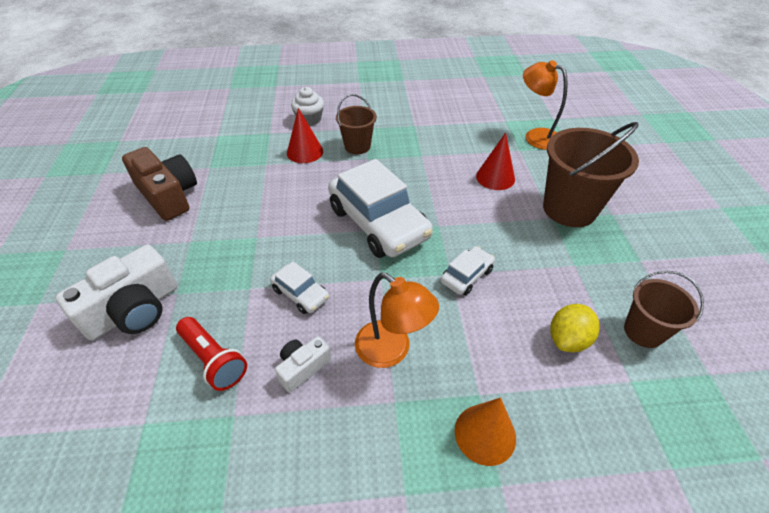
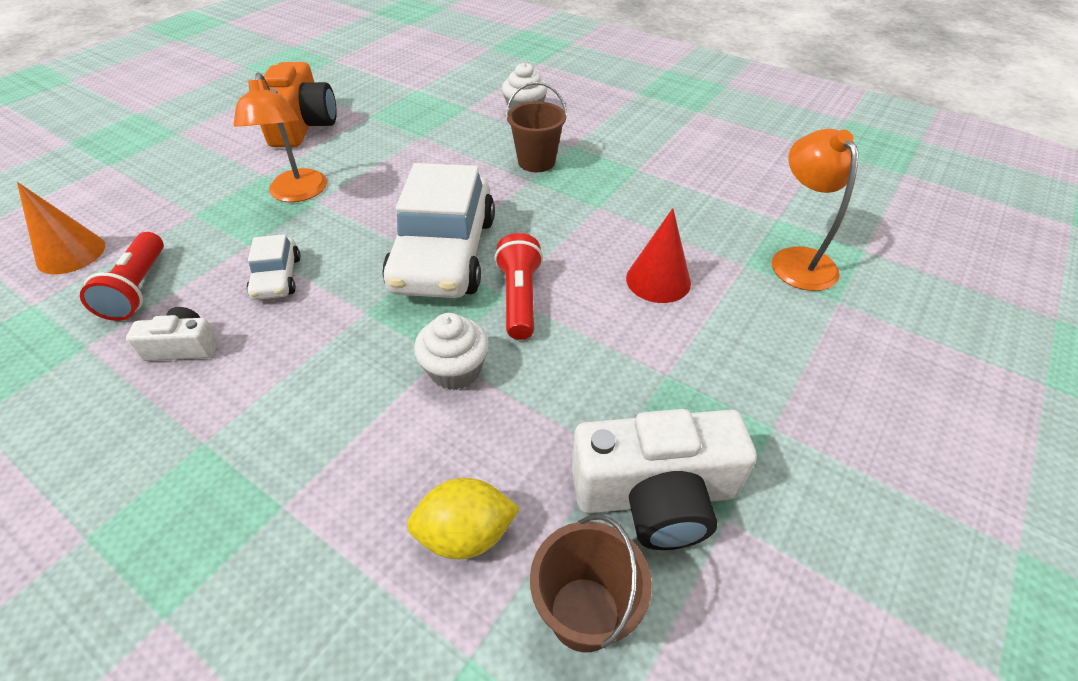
camera: 40 degrees right, 0 degrees up
(134, 310) = (150, 209): white camera -> white camera (656, 495)
(168, 195) = (303, 125): brown camera -> orange camera
(305, 152) = (473, 142): red cone -> none
(392, 351) = (271, 391): orange lamp -> orange lamp (297, 194)
(448, 223) = (519, 298): none -> red flashlight
(466, 276) = (455, 370): white car -> white cupcake
(485, 434) = (226, 551): orange cone -> orange cone (71, 253)
(569, 209) = (711, 379): brown bucket -> none

